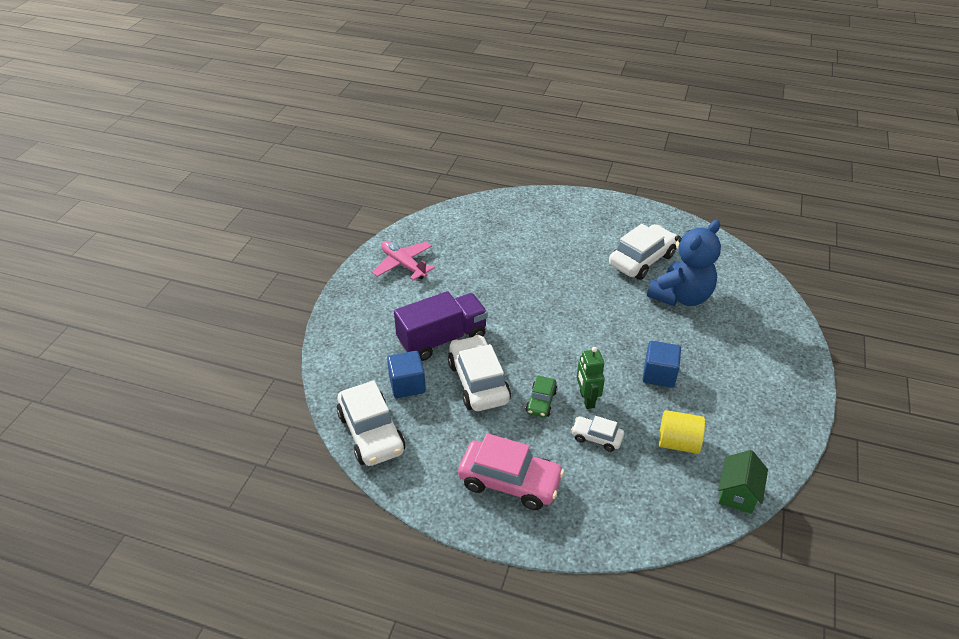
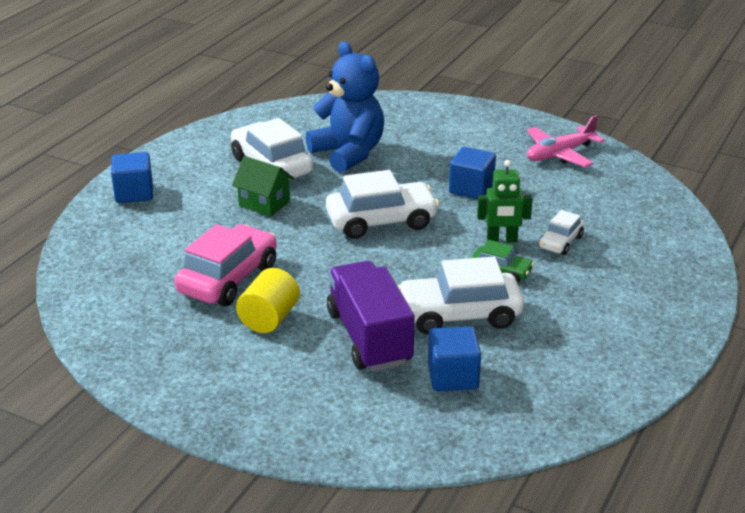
camera: 80 degrees left, 10 degrees down
(371, 433) = (538, 415): white car -> white car (381, 221)
(403, 265) = (186, 361): pink plane -> pink plane (559, 154)
(510, 482) = (622, 309): pink car -> pink car (228, 279)
(577, 207) = (134, 193): none -> blue cube
(678, 443) = (571, 195): yellow cylinder -> yellow cylinder (269, 319)
(737, 493) = (636, 176): green house -> green house (264, 204)

